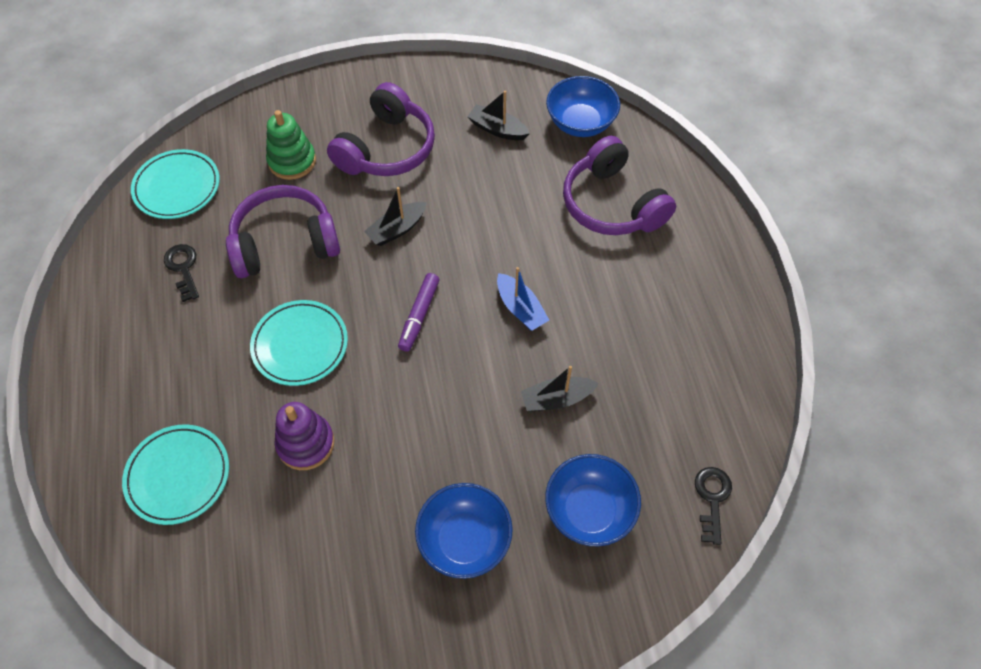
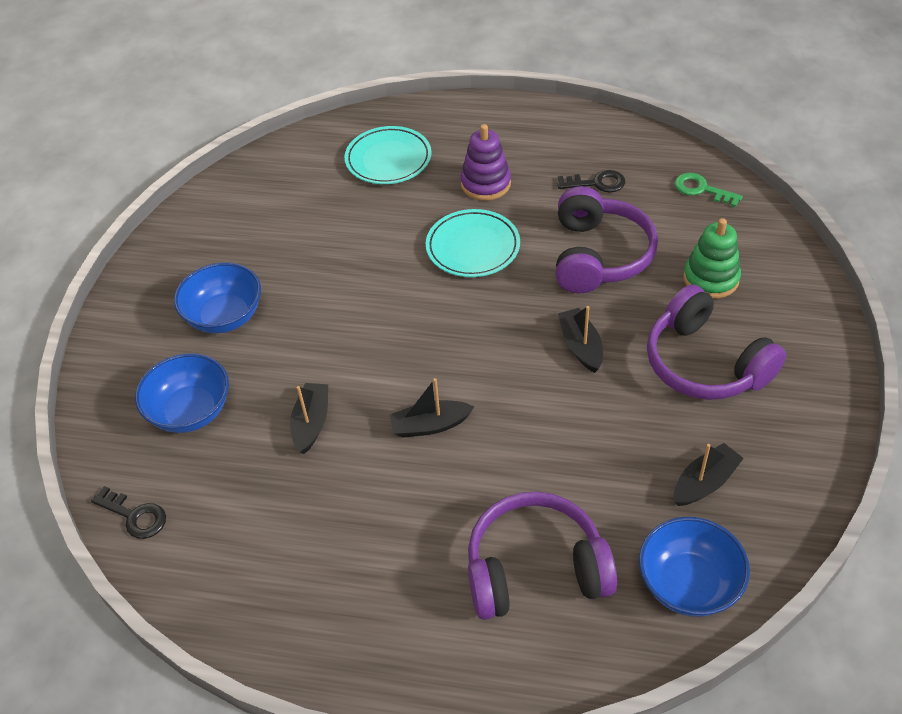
camera: 115 degrees right, 10 degrees down
(177, 187) = (702, 189): turquoise plate -> green key
(306, 443) = (372, 235): purple stacking toy -> purple stacking toy (485, 184)
(419, 315) = (463, 339): purple marker -> none
(520, 308) = (430, 425): blue boat -> black boat

